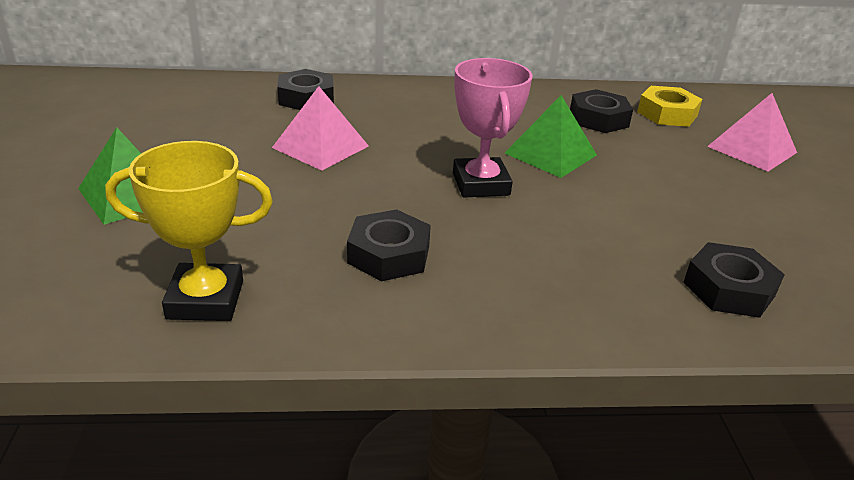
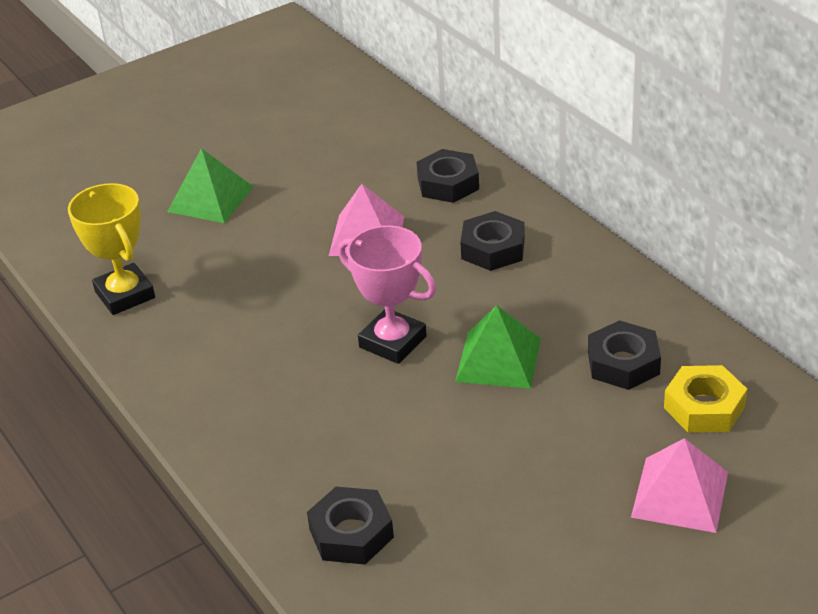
camera: 65 degrees right, 5 degrees up
(389, 254) = (240, 342): black nut -> black nut (493, 249)
(481, 184) = (392, 342): pink trophy -> pink trophy turned 75 degrees clockwise

